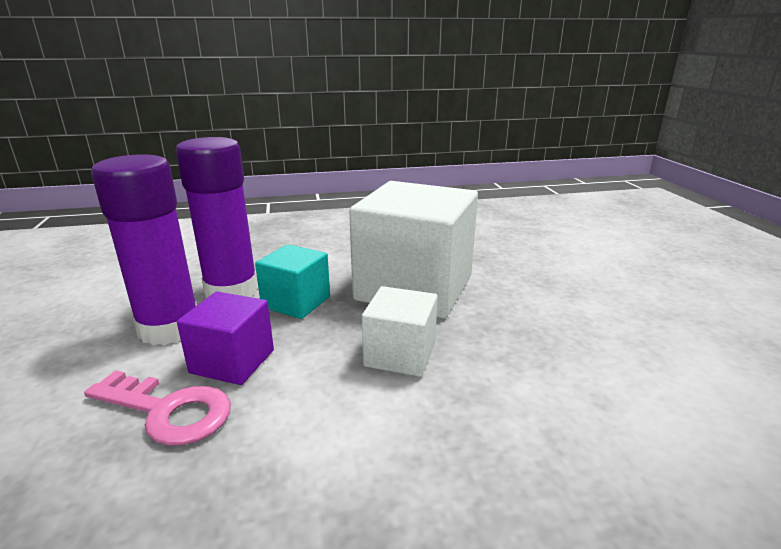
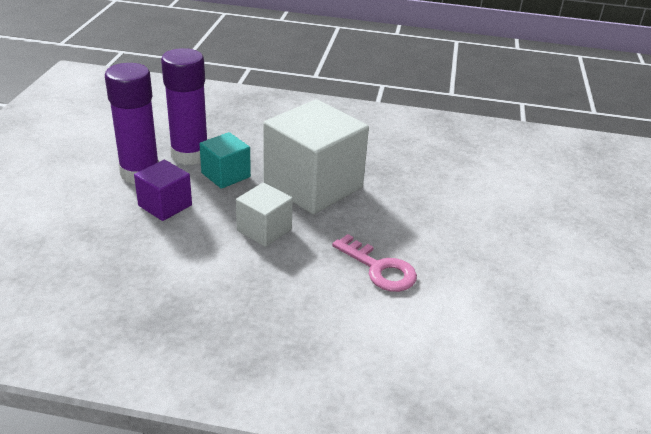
camera: 20 degrees right, 10 degrees up
(168, 411) = (119, 224): pink key -> pink key (379, 268)

